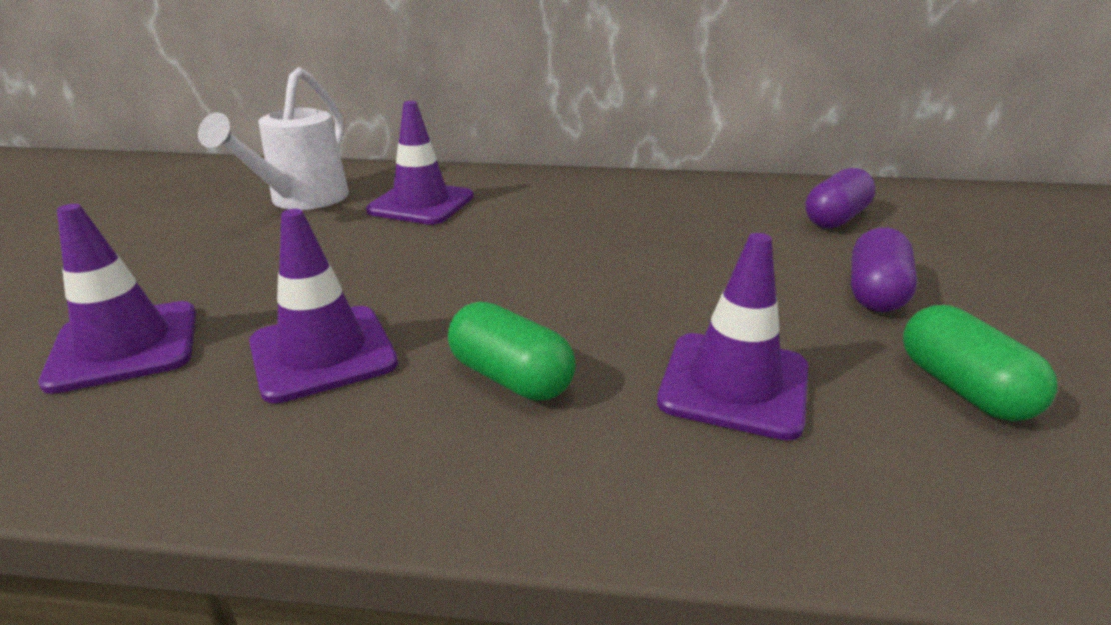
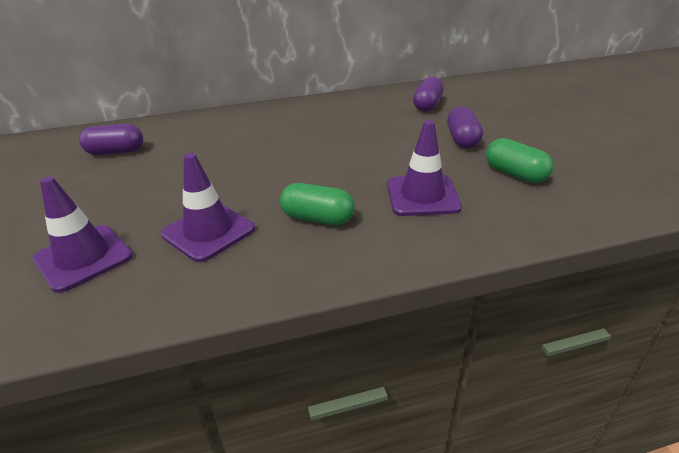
camera: 20 degrees left, 5 degrees up
(302, 200) = (116, 152): white watering can -> purple capsule
(421, 204) = (196, 139): purple traffic cone -> none

